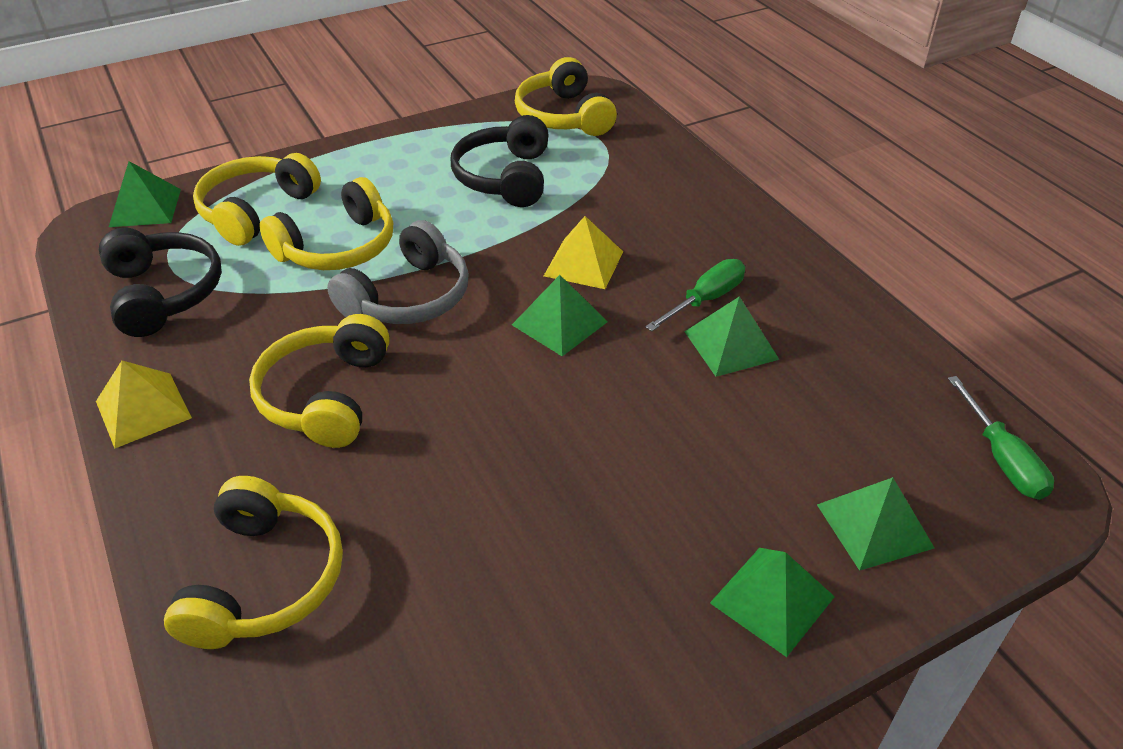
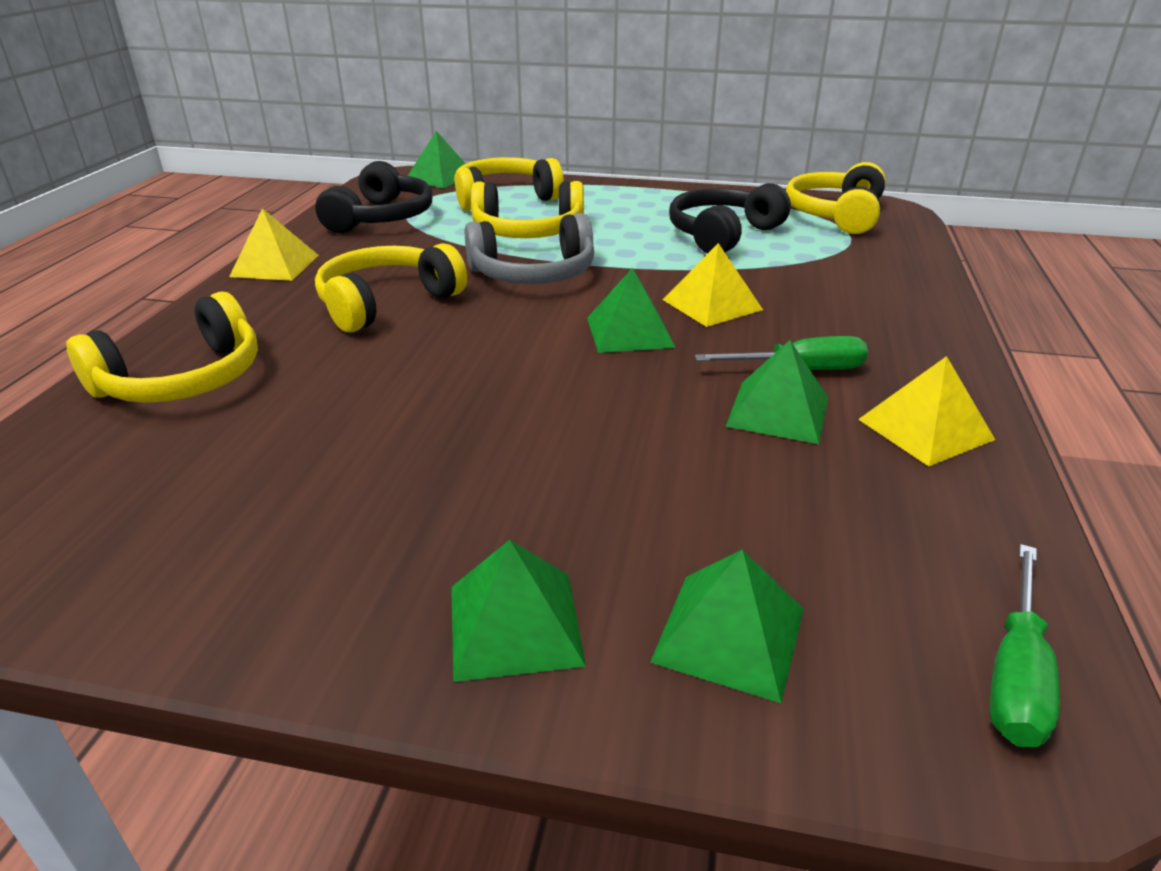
camera: 40 degrees right, 10 degrees down
(820, 312) = (925, 429): none -> yellow pyramid

